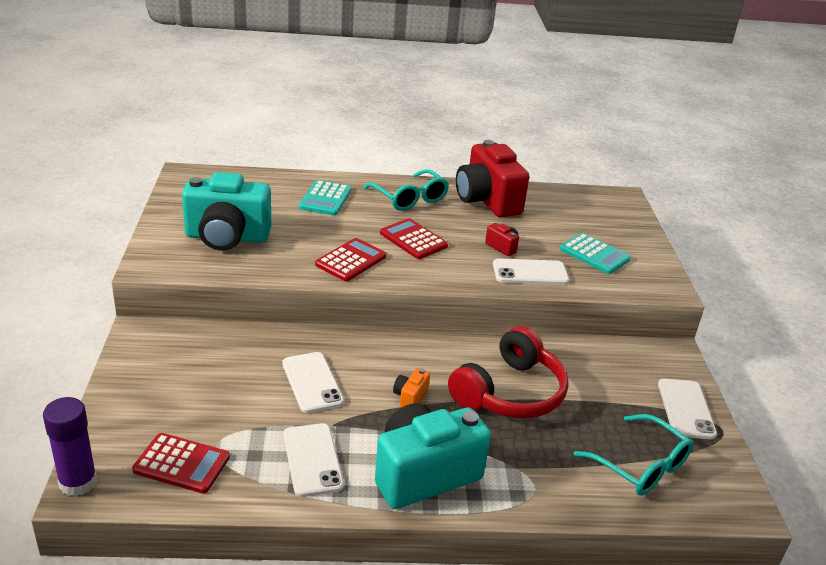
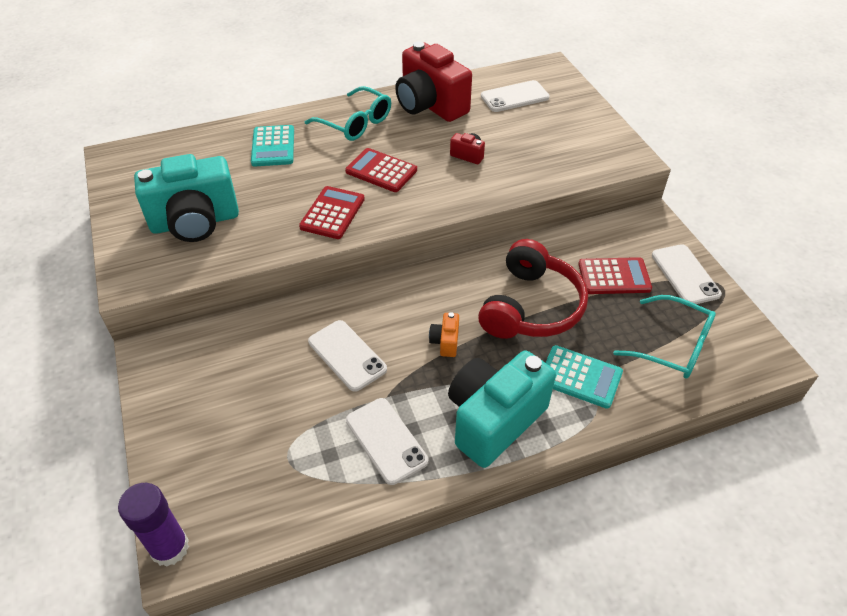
camera: 15 degrees left, 15 degrees up
(181, 464) = (263, 489): red calculator -> red calculator (614, 277)
(530, 273) = (505, 177): white phone -> white phone (514, 97)
(594, 254) = (553, 139): turquoise calculator -> turquoise calculator (580, 377)

